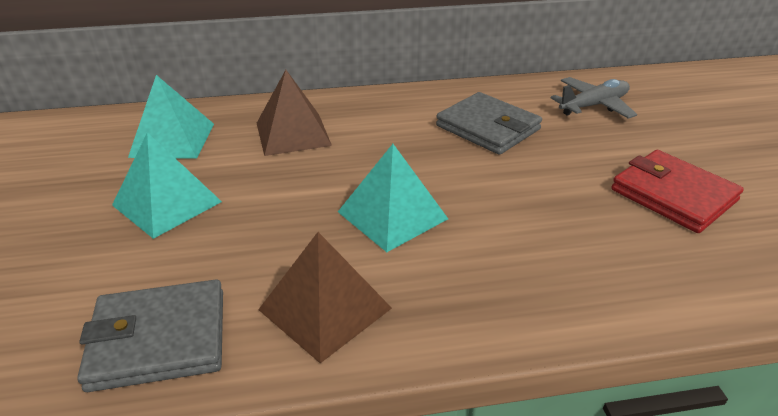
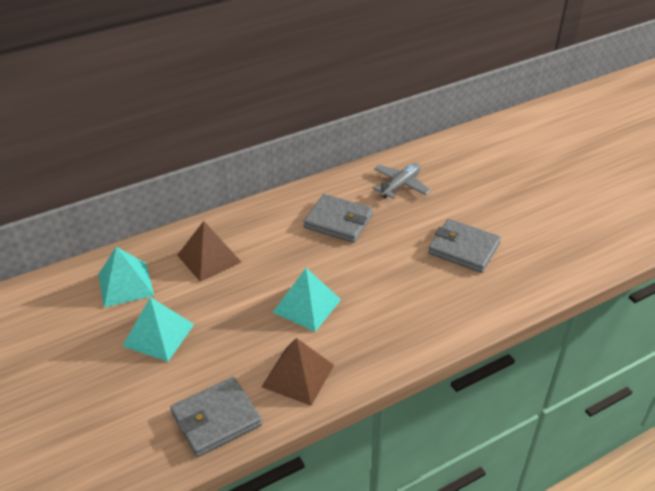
camera: 20 degrees left, 5 degrees up
(673, 195) = (463, 248): red wallet -> grey wallet

